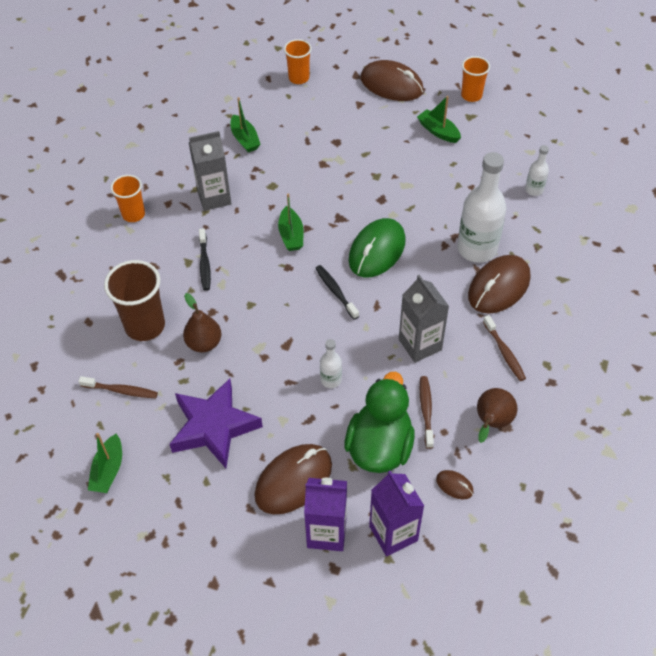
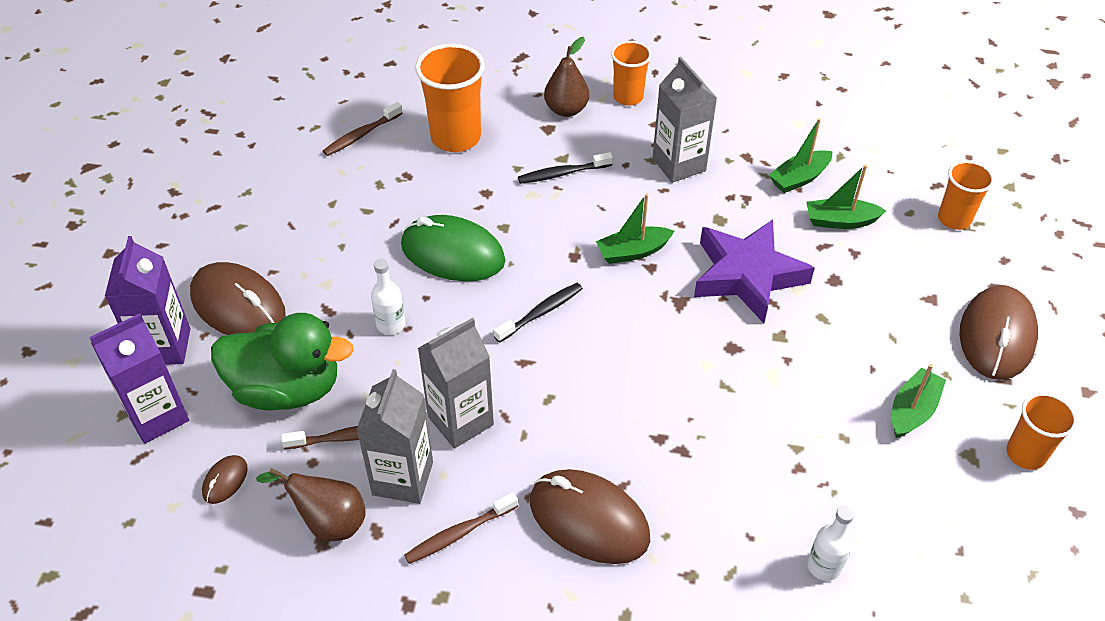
camera: 80 degrees right, 5 degrees down
(108, 470) = (256, 144): green boat -> green boat (840, 221)
(121, 390) = (361, 135): brown toothbrush -> brown toothbrush turned 45 degrees clockwise
(145, 326) = (456, 137): brown cup -> orange cup
(204, 343) = (436, 193): brown pear -> brown pear (566, 110)
(213, 427) = (314, 221): purple star -> purple star (747, 275)
(377, 250) = (627, 352): green mouse -> green mouse (453, 253)
(461, 380) = (402, 478): none -> grey carton
(477, 249) = (663, 484): white bottle -> none

